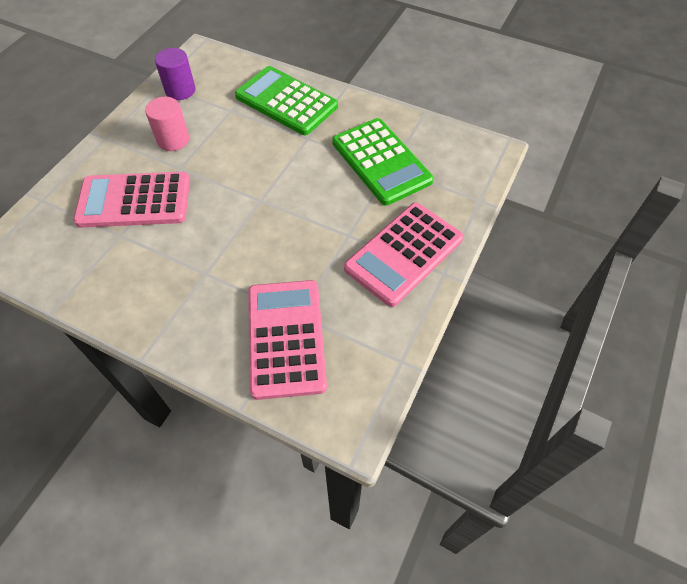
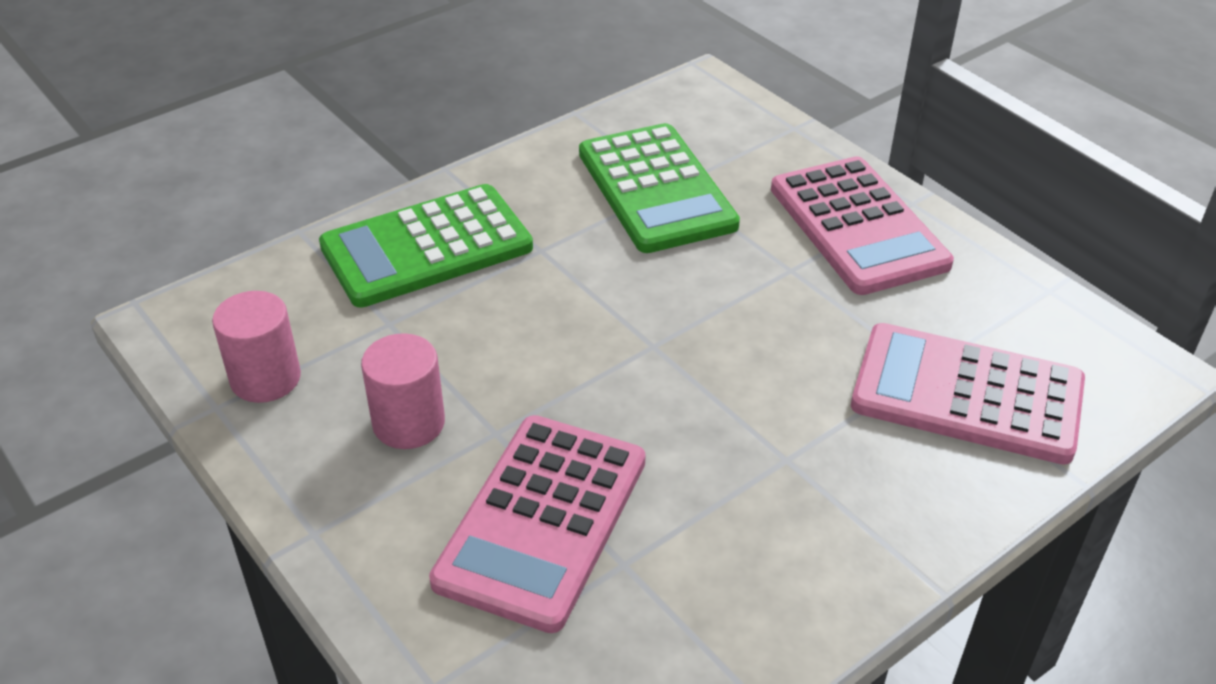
camera: 65 degrees left, 15 degrees down
(180, 90) = (265, 378): purple cylinder -> pink cylinder
(381, 162) = (656, 189): green calculator -> green calculator turned 75 degrees clockwise

